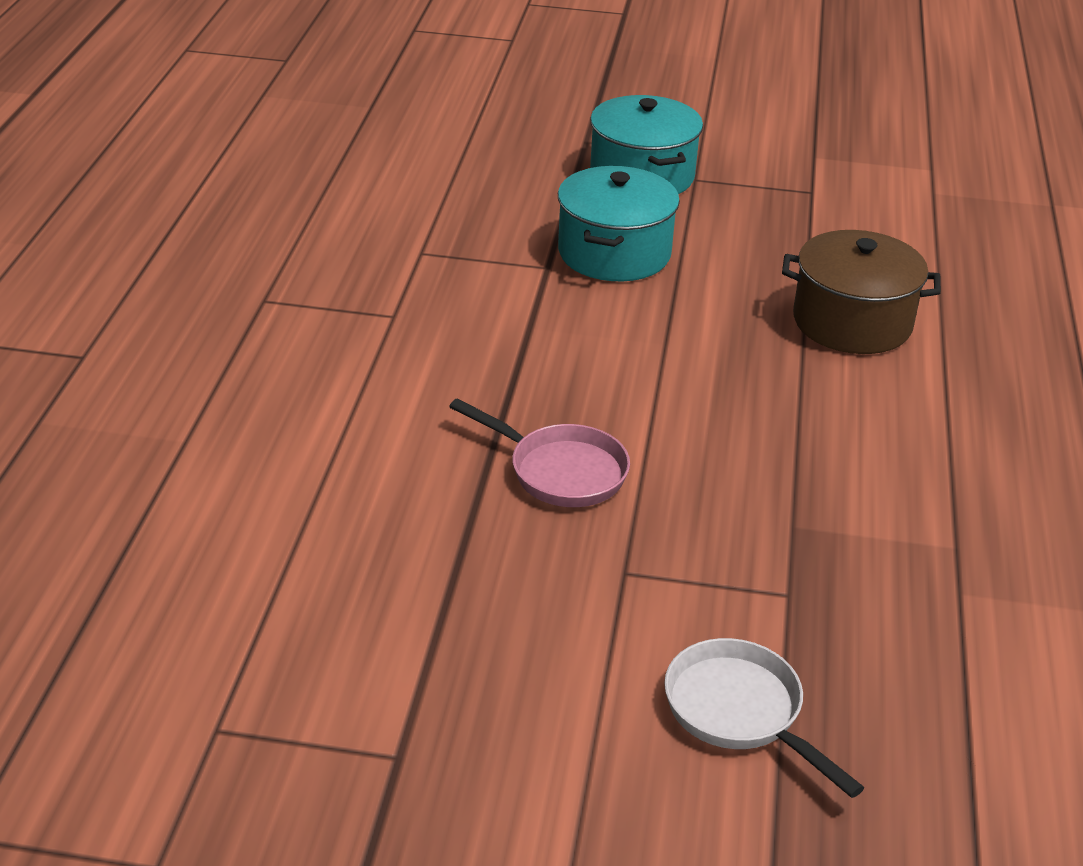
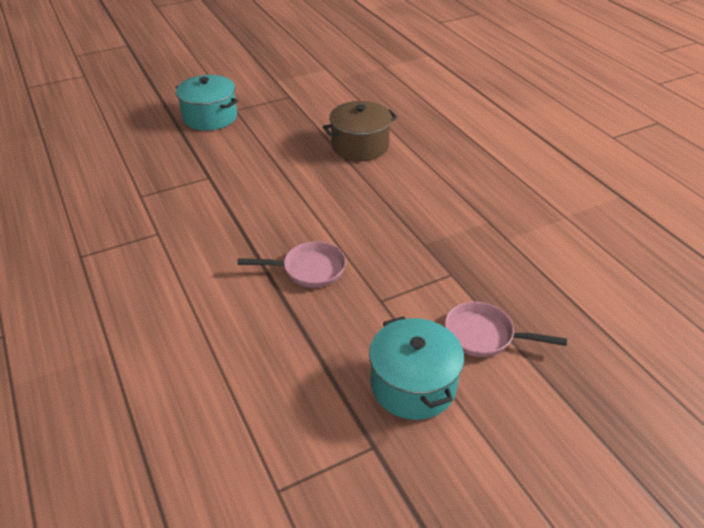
camera: 35 degrees left, 5 degrees up
(614, 253) = (233, 158): turquoise pot -> turquoise pot (413, 385)
(740, 712) = (484, 335): white pan -> pink pan

